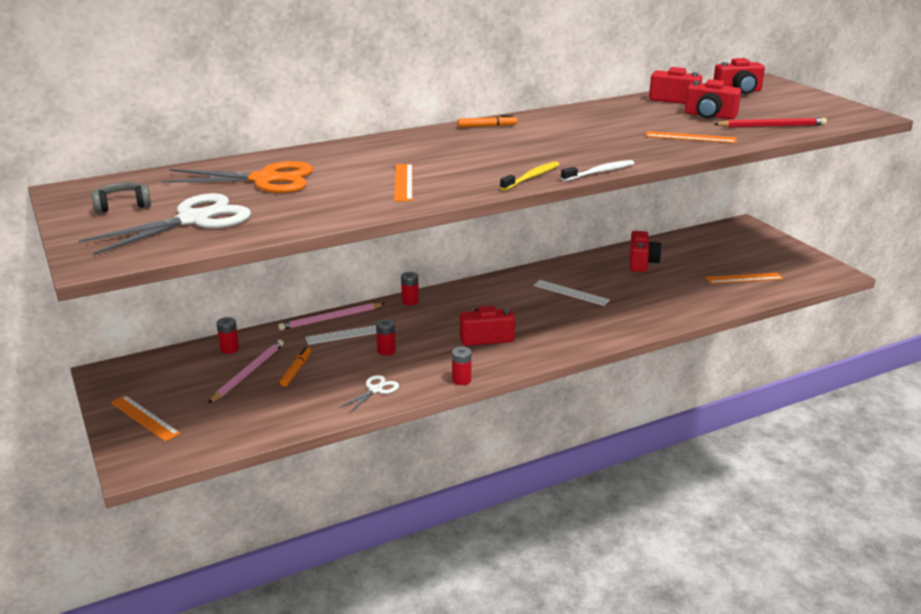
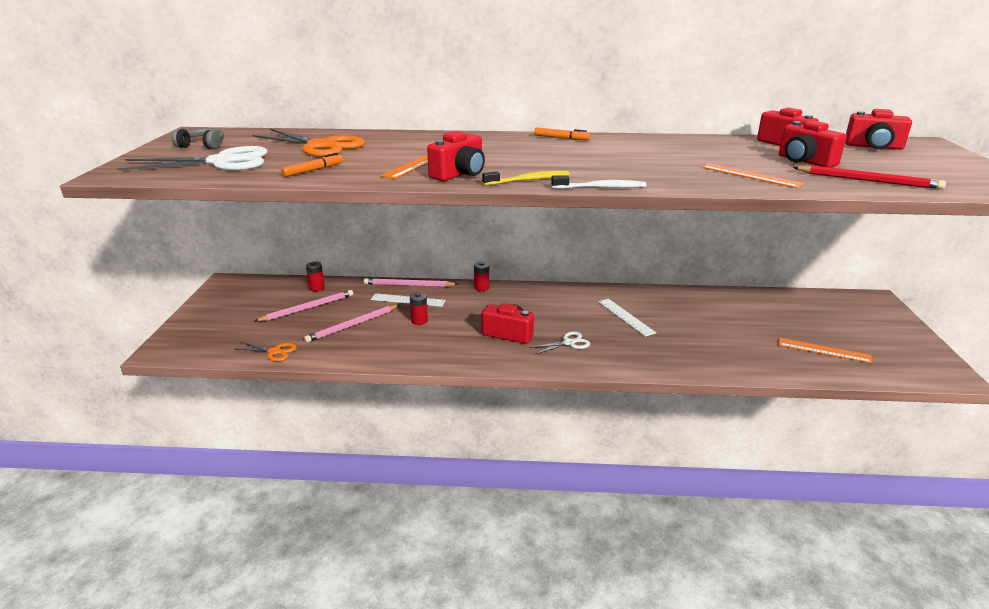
camera: 30 degrees right, 0 degrees up
(144, 418) = (209, 319): orange ruler -> none
(272, 425) = (274, 352): none -> orange scissors
(296, 370) = (340, 316): orange marker -> orange marker (313, 170)
(322, 375) = (352, 325): none -> pink pencil
(376, 390) = (376, 349): white scissors -> white scissors (569, 343)
(461, 380) = (449, 362): red battery -> none
(641, 263) = (724, 308): red camera -> red camera (459, 174)

